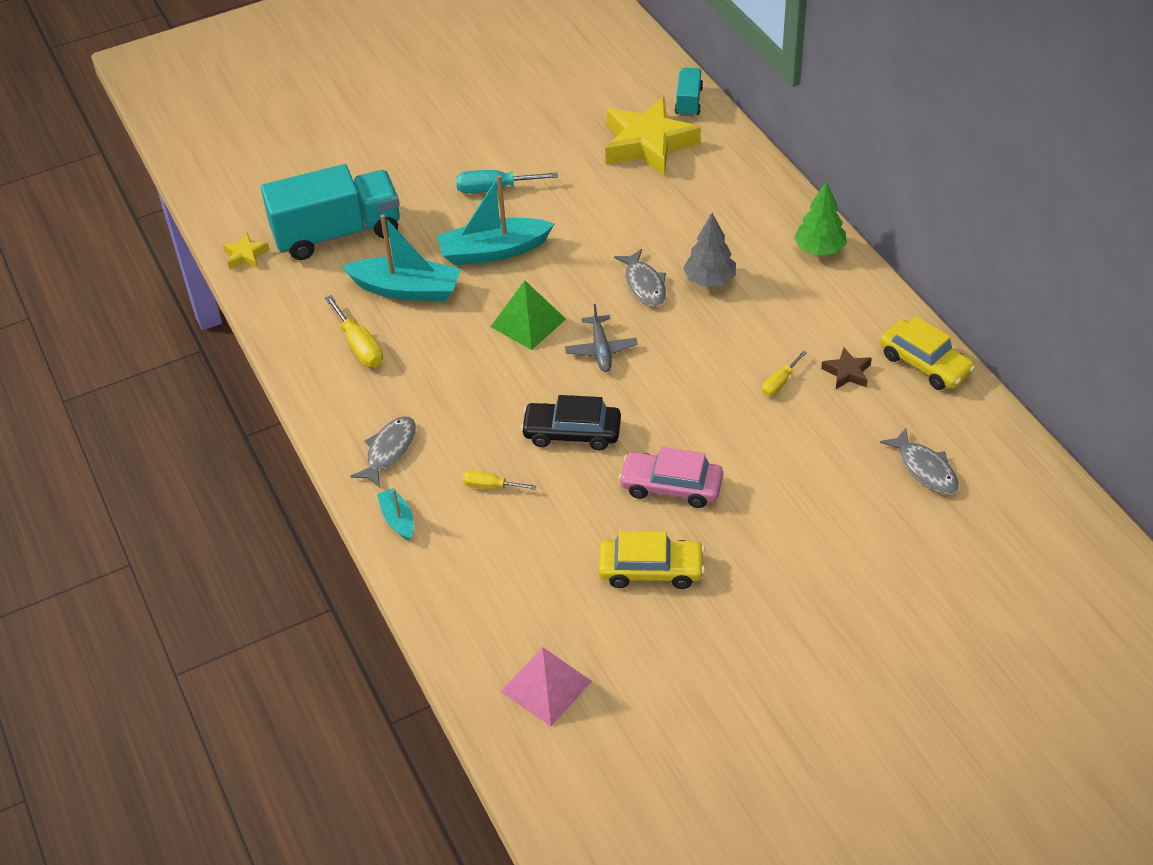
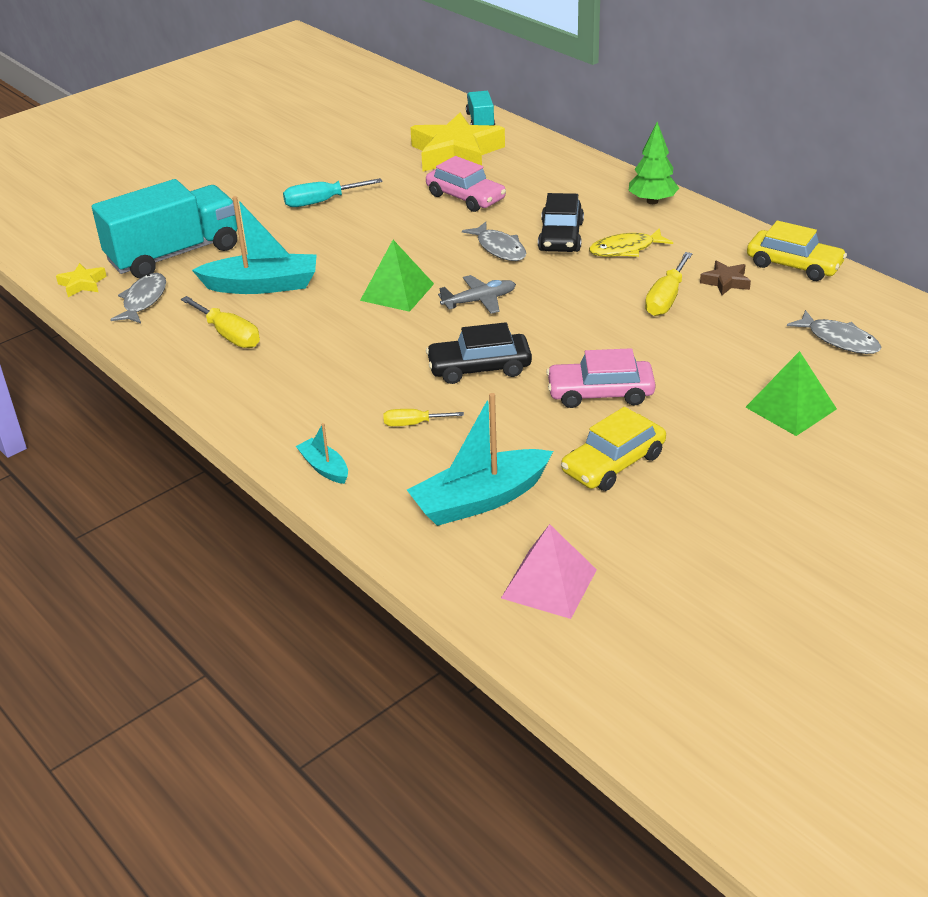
camera: 15 degrees left, 10 degrees down
(389, 451) = (292, 412): grey fish -> grey fish (143, 300)
(493, 251) = (339, 245): turquoise boat -> turquoise boat (480, 500)
(601, 349) = (479, 301): grey plane -> grey plane turned 90 degrees counterclockwise
(636, 209) = (465, 197): none -> pink car
(651, 570) = (613, 463): yellow car -> yellow car turned 150 degrees clockwise
(709, 280) = (560, 236): grey tree -> black car
(766, 310) = (625, 249): none -> yellow fish
(779, 383) = (666, 299): yellow screwdriver -> yellow screwdriver, size x1.61
(840, 541) = (791, 408): none -> green pyramid

